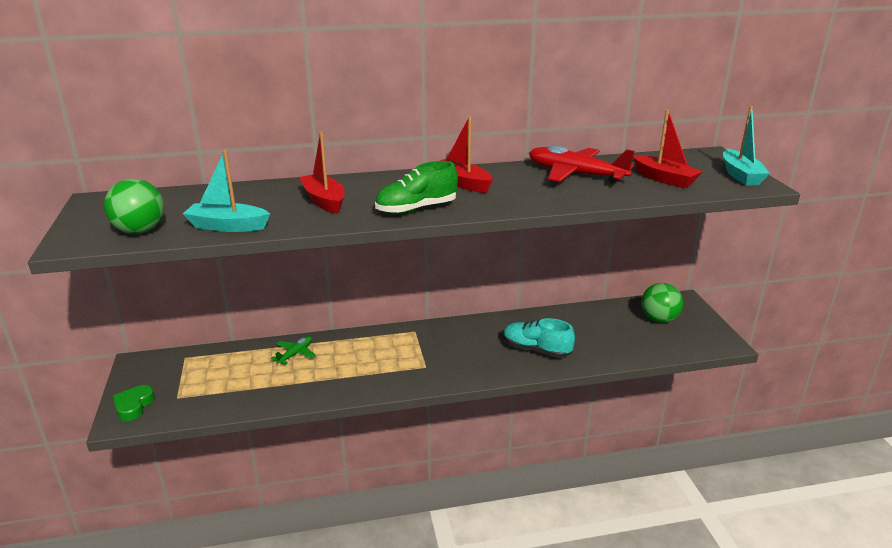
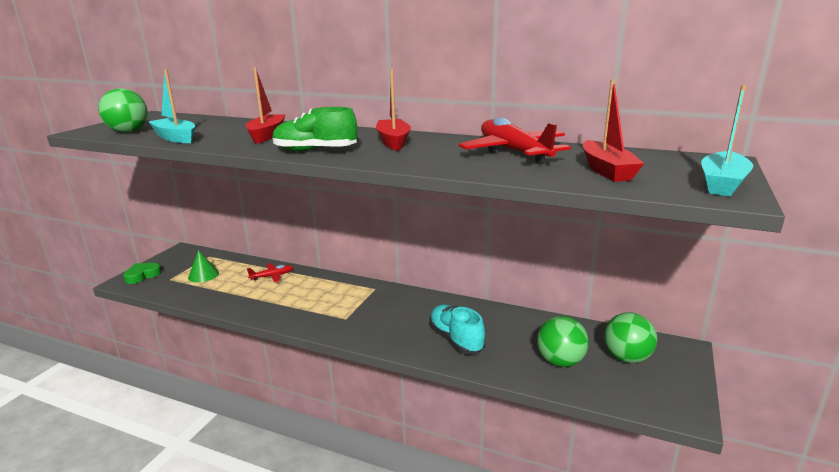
camera: 35 degrees right, 5 degrees down
(213, 379) = (203, 275): none -> green cone
(295, 354) = (272, 276): green plane -> red plane
(623, 338) = (560, 361): none -> green ball

